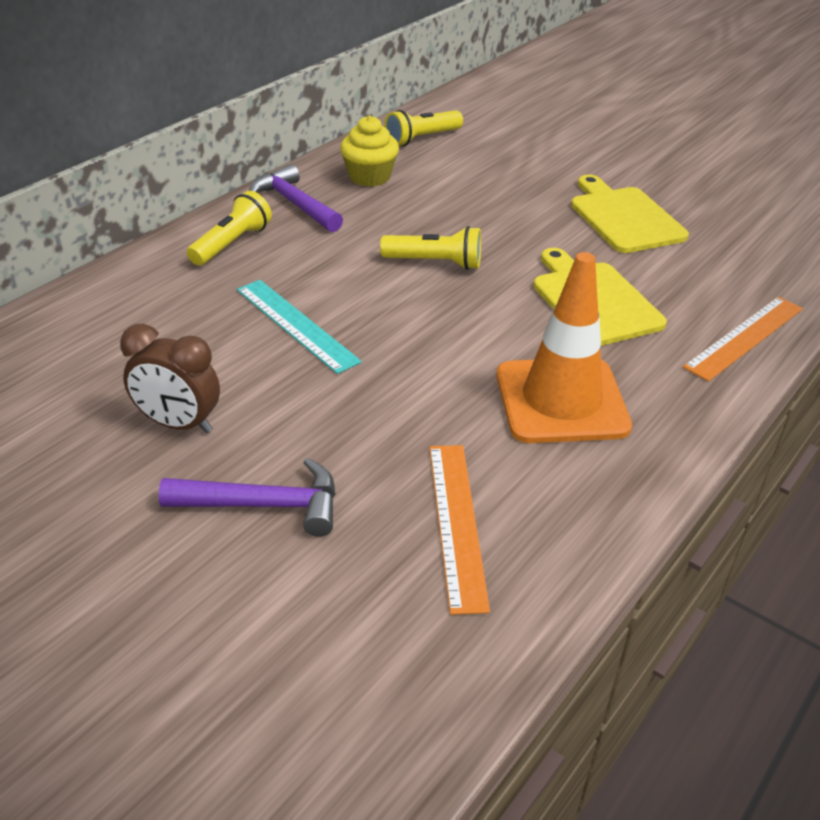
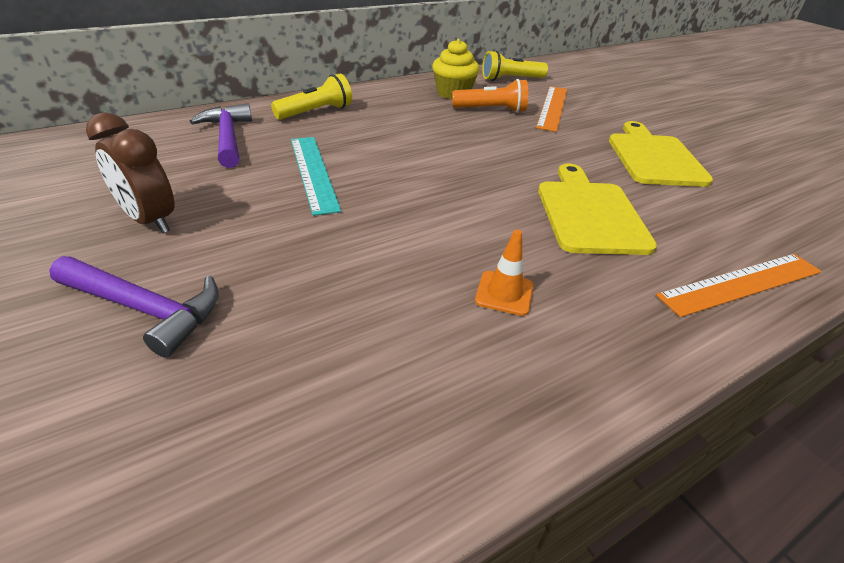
camera: 20 degrees right, 0 degrees up
(294, 204) = (384, 98): purple hammer -> purple hammer (228, 138)
(428, 192) = (491, 110): none -> orange flashlight
(435, 263) = (463, 155): yellow flashlight -> none
(456, 523) = (305, 389): orange ruler -> orange ruler (552, 107)
(561, 401) = (504, 293): orange traffic cone -> orange traffic cone, size x0.42

